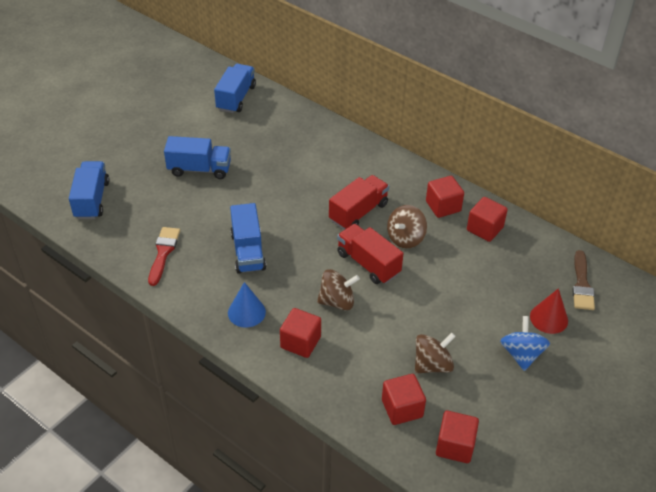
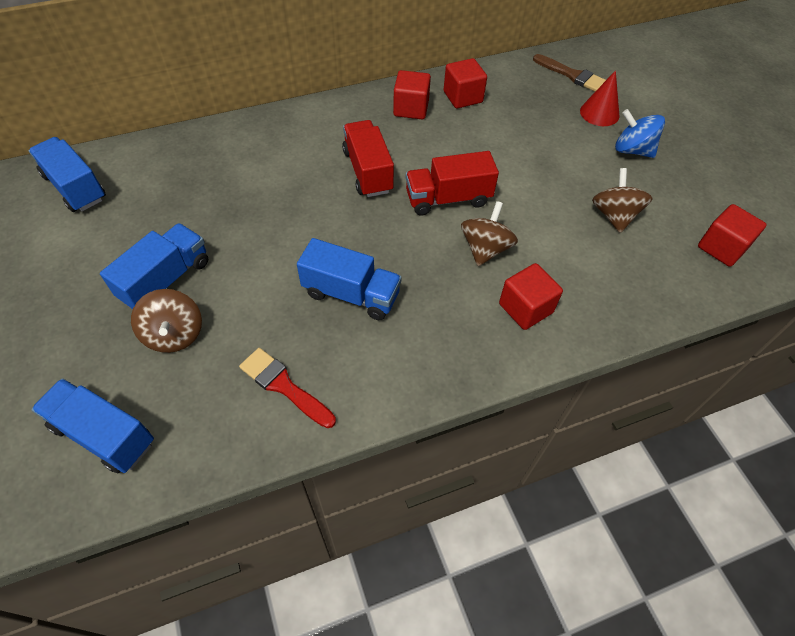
camera: 60 degrees left, 10 degrees up
(246, 312) = (448, 339): blue cone -> none
(402, 408) = (659, 265): red cube -> none
(405, 238) = (433, 154): brown spinning top -> brown spinning top (174, 334)

